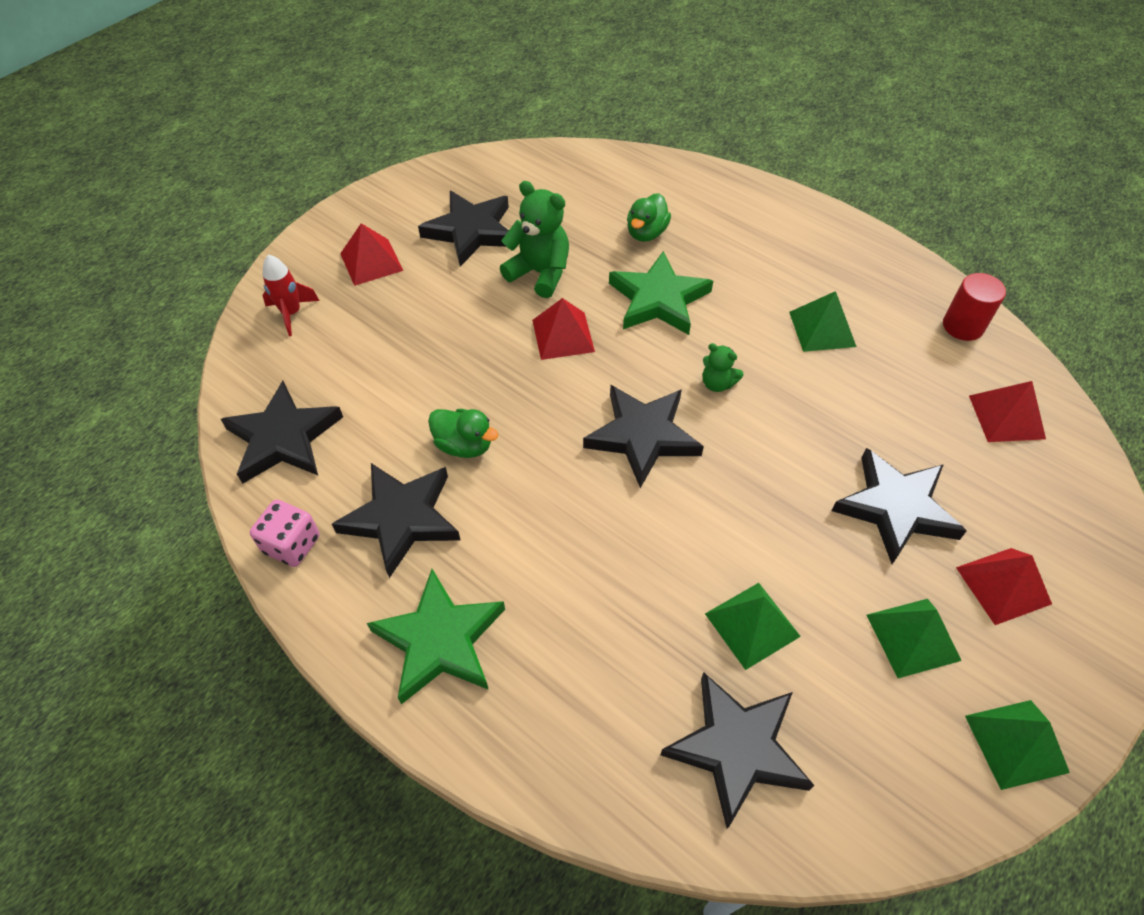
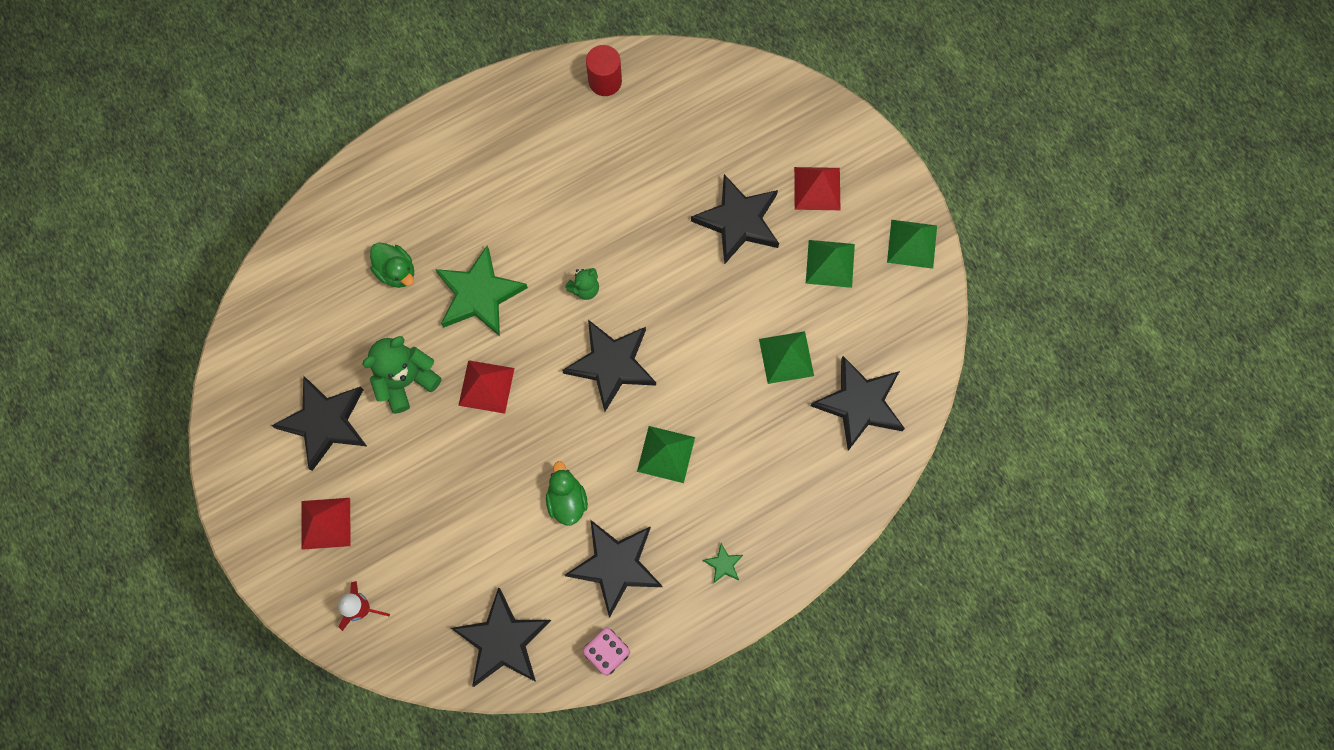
camera: 70 degrees left, 20 degrees up
(440, 640) = (723, 564): green star -> green star, size x0.42
(464, 445) = (567, 500): green duck -> green duck turned 60 degrees counterclockwise
(822, 329) = (564, 184): green pyramid -> green pyramid (666, 454)
(1006, 417) = (696, 104): red pyramid -> none

